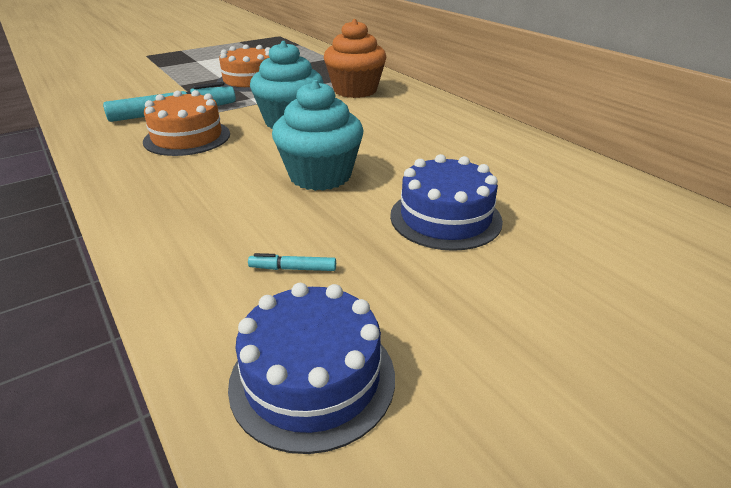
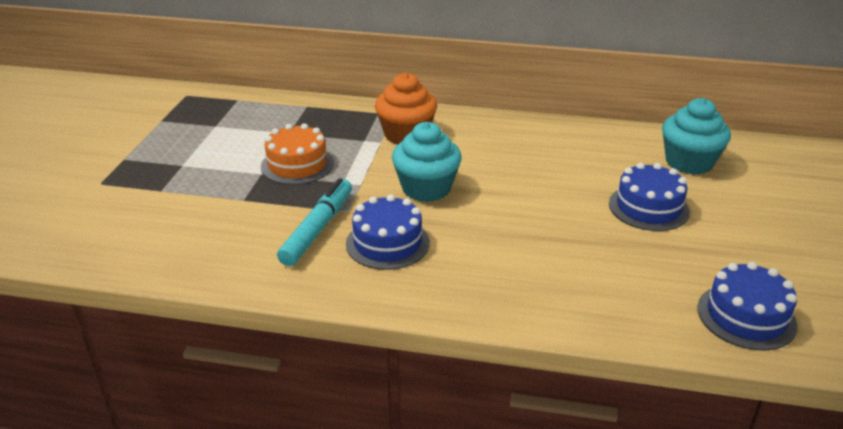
camera: 45 degrees left, 0 degrees up
(187, 137) = (387, 243): orange cake -> blue cake
(293, 269) = (644, 280): turquoise marker -> none
(320, 176) = (539, 219): turquoise cupcake -> turquoise cupcake (689, 162)

